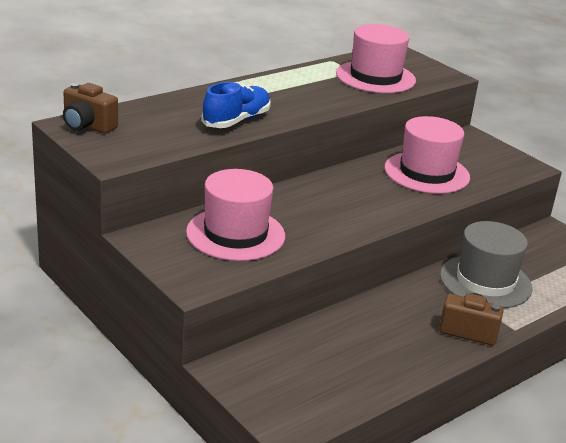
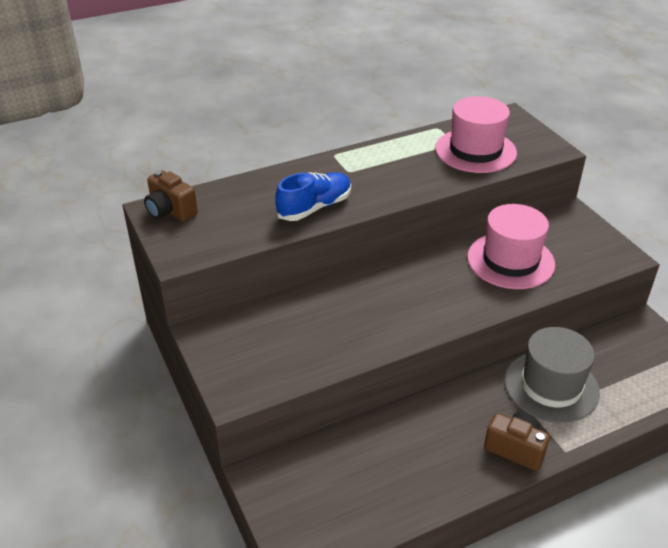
camera: 15 degrees right, 10 degrees up
(235, 234) = (293, 332): pink hat -> none

